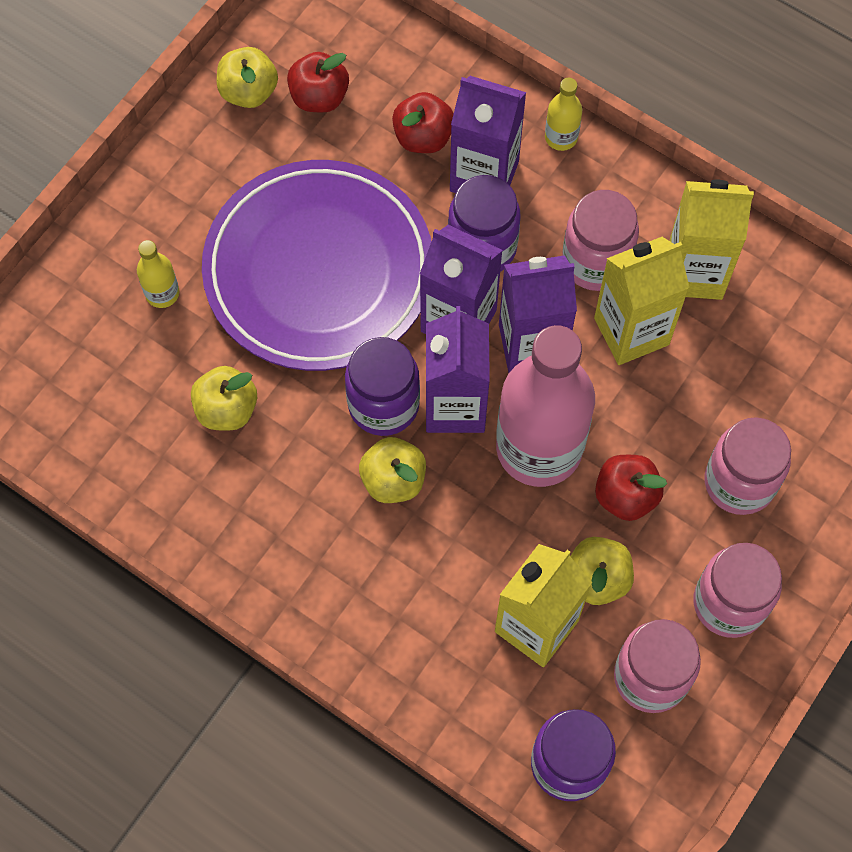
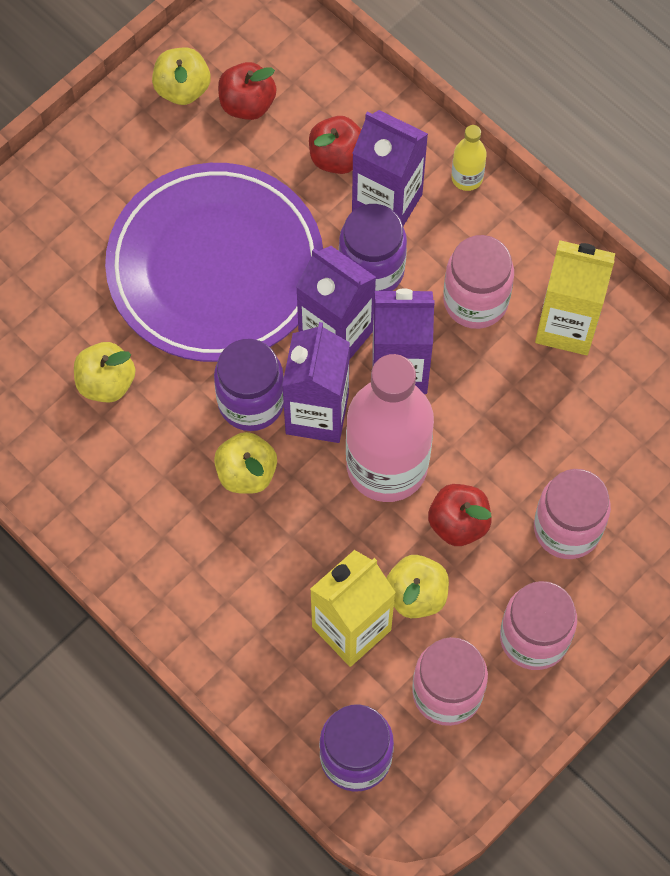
camera: 10 degrees right, 0 degrees up
(162, 293) = (67, 265): yellow bottle -> none
(631, 331) = (495, 371): yellow carton -> none

